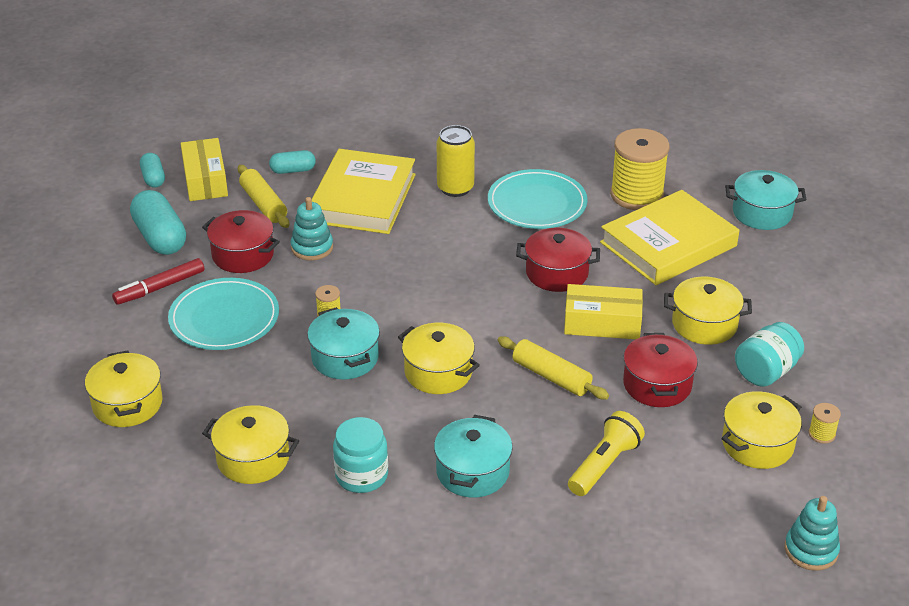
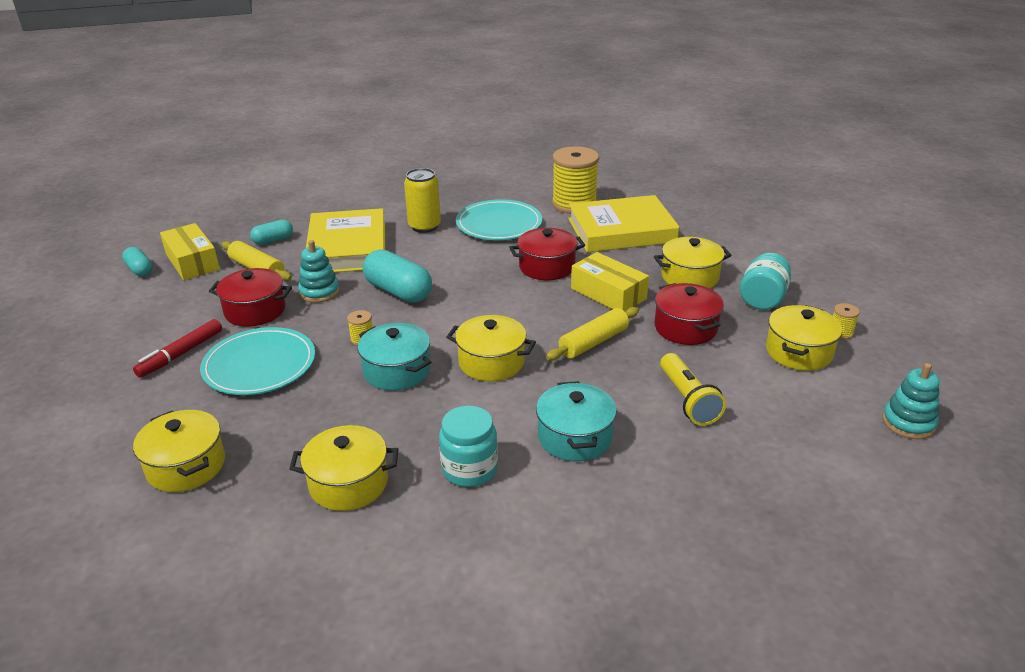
camera: 20 degrees left, 5 degrees down
(160, 237) = (165, 313): turquoise capsule -> turquoise capsule (398, 291)
(551, 376) = (593, 342): yellow rolling pin -> yellow rolling pin turned 60 degrees counterclockwise
(602, 323) = (608, 294): yellow box -> yellow box turned 60 degrees clockwise
(604, 465) = (688, 400): yellow flashlight -> yellow flashlight turned 150 degrees clockwise
(668, 244) = (621, 230): yellow book -> yellow book turned 45 degrees clockwise
(762, 213) = (676, 198): turquoise pot -> none

